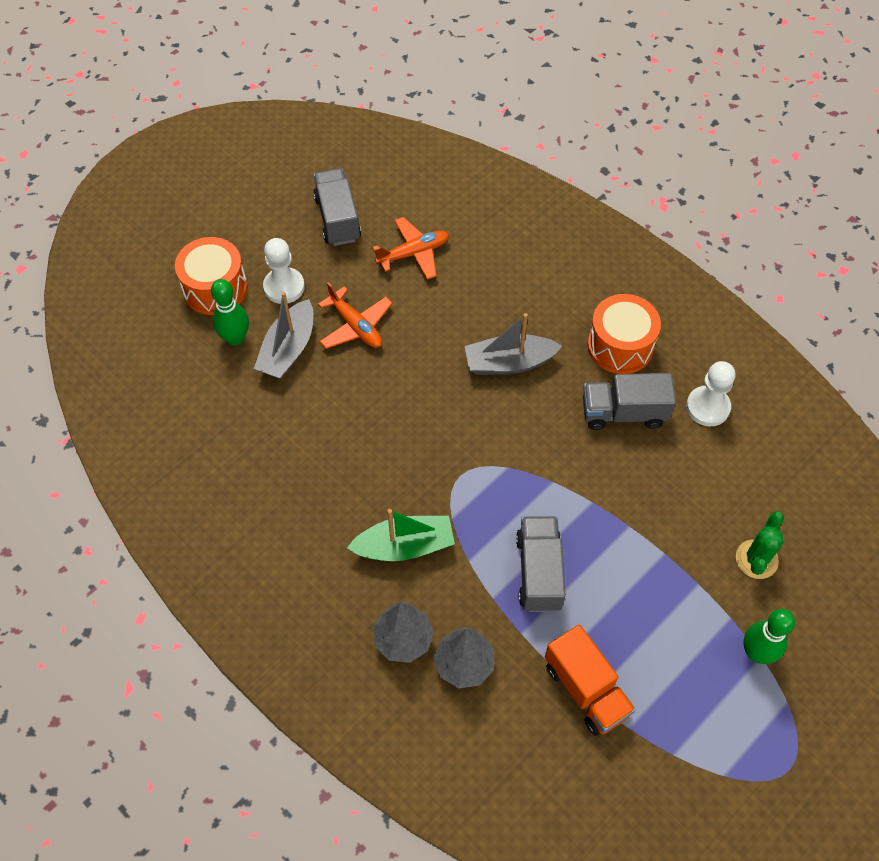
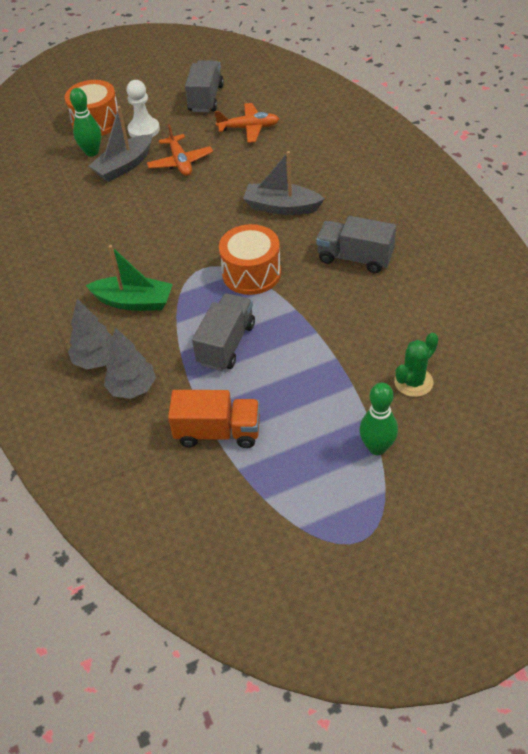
camera: 25 degrees right, 10 degrees down
(586, 689) = (218, 432): orange truck -> orange truck turned 75 degrees counterclockwise
(620, 346) = (376, 215): orange drum -> orange drum (251, 273)
(707, 407) = (428, 269): white pawn -> none

